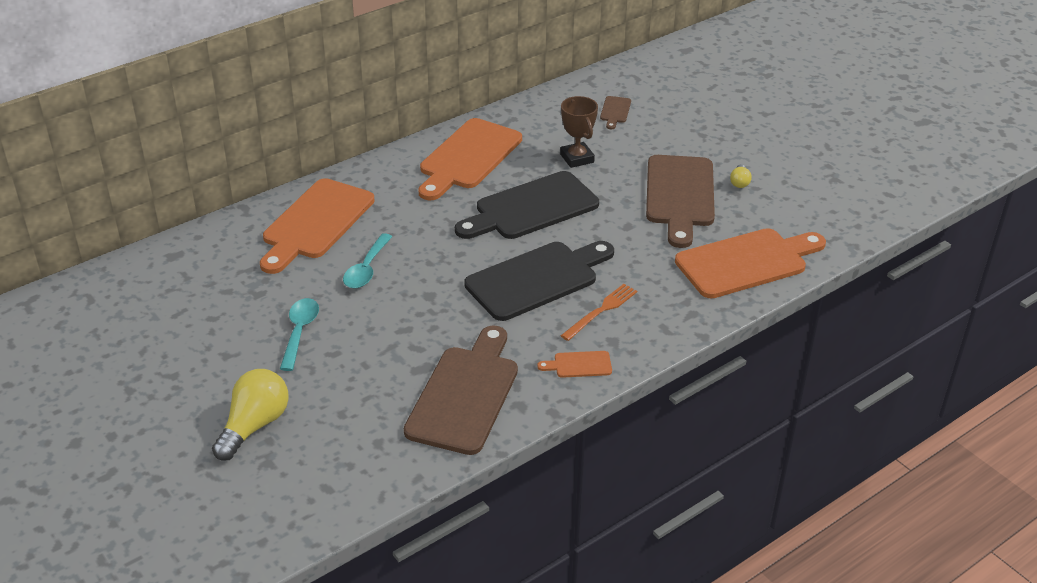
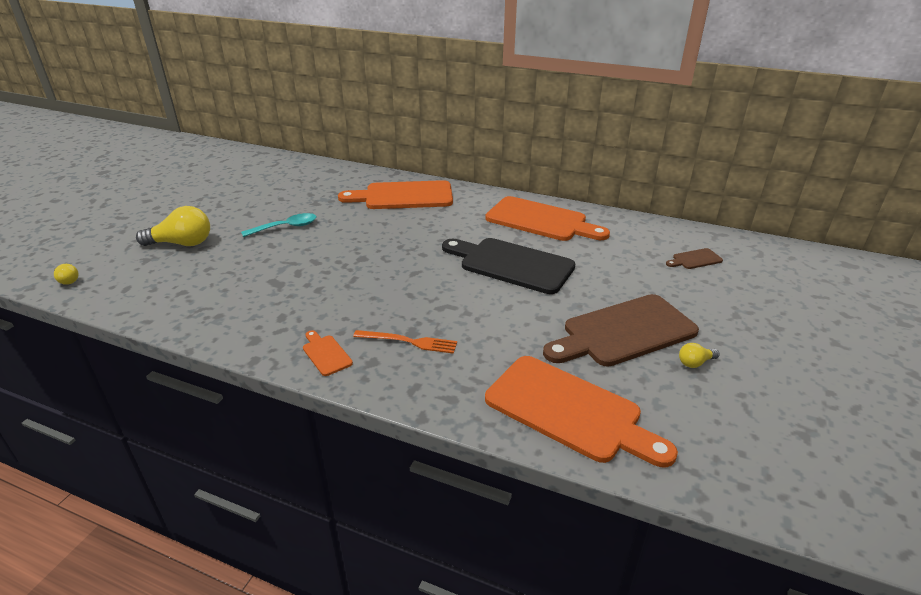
camera: 60 degrees right, 5 degrees down
(256, 539) = (67, 280): none -> yellow light bulb
(366, 269) = (371, 227): turquoise spoon -> none
(465, 395) = (254, 310): brown cutting board -> none
(468, 157) = (541, 220): orange cutting board -> orange cutting board turned 150 degrees counterclockwise
(537, 279) = (423, 296): black cutting board -> none
(577, 158) = (603, 263): brown trophy -> none

